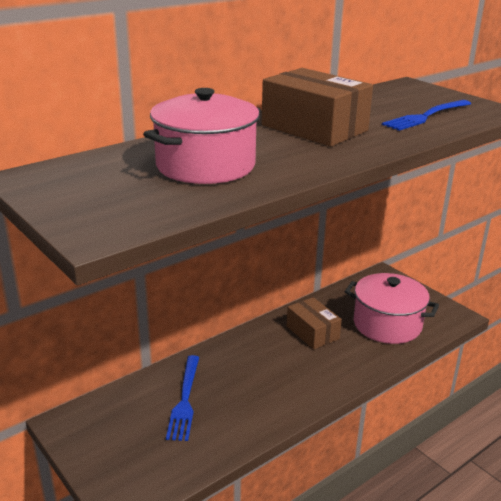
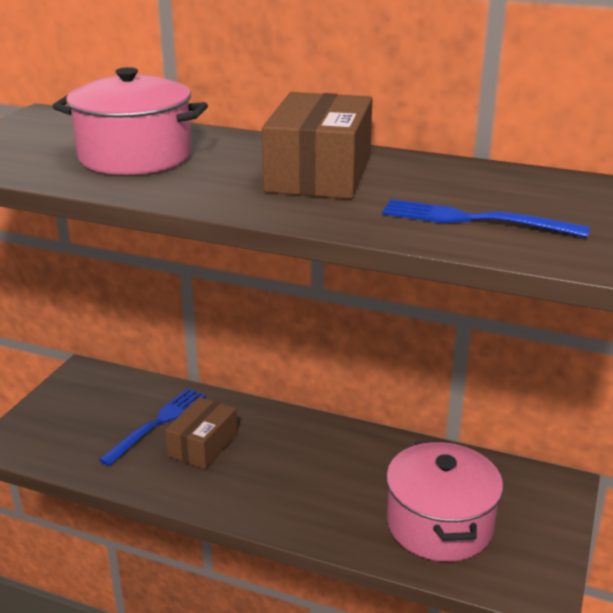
camera: 60 degrees right, 0 degrees up
(185, 401) = (158, 423): blue fork -> blue fork turned 150 degrees clockwise
(312, 332) = (354, 466): brown box -> brown box (203, 445)

